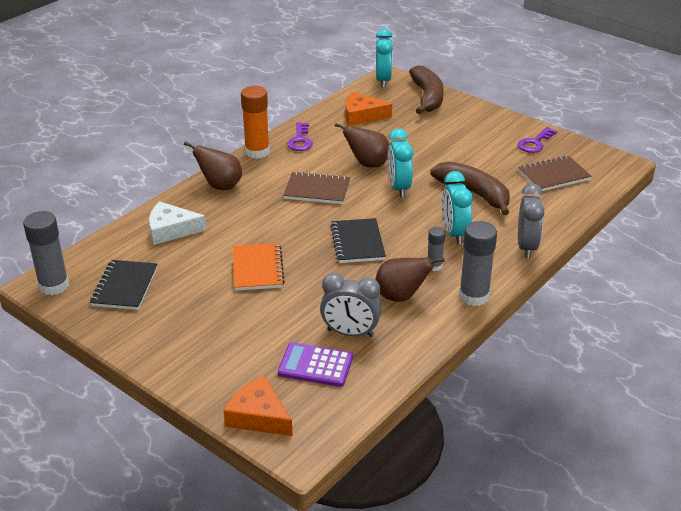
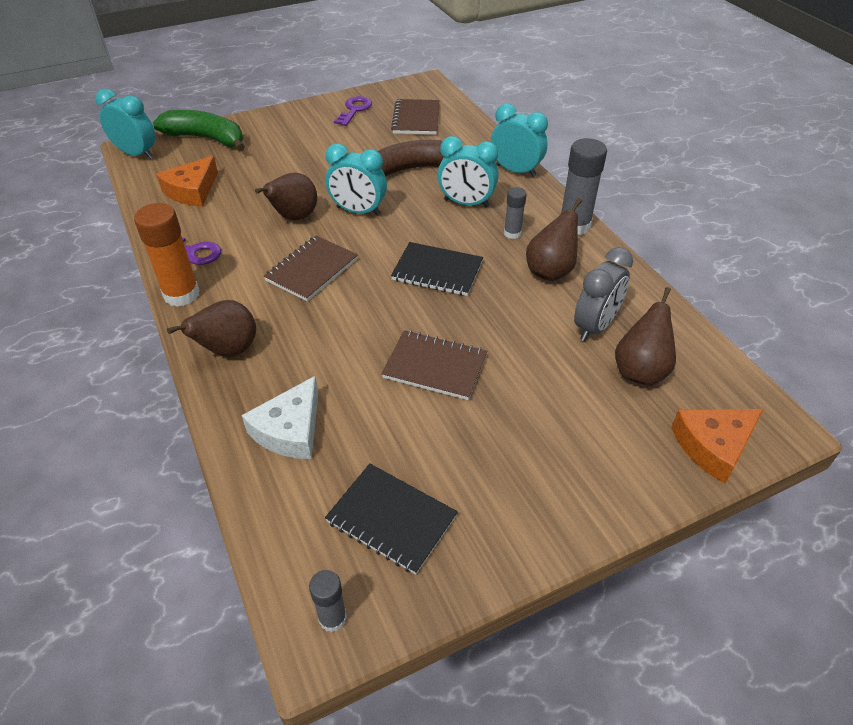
camera: 65 degrees left, 10 degrees up
(54, 286) = (332, 618): grey glue stick -> grey glue stick, size x0.55
(257, 269) = (435, 367): orange notebook -> brown notebook
(315, 365) = (640, 371): purple calculator -> brown pear
(427, 97) = (206, 138): brown banana -> green banana
(526, 247) = (515, 171): grey clock -> turquoise clock
(535, 143) = (354, 110): purple key -> purple key turned 135 degrees counterclockwise

